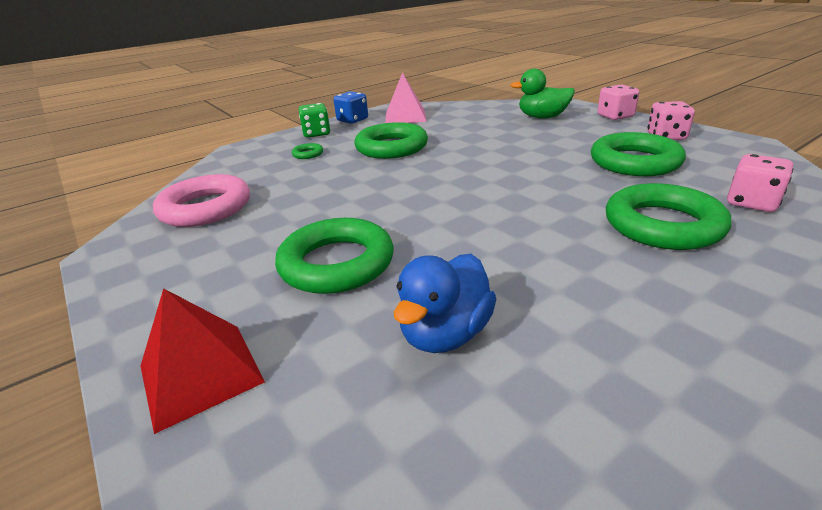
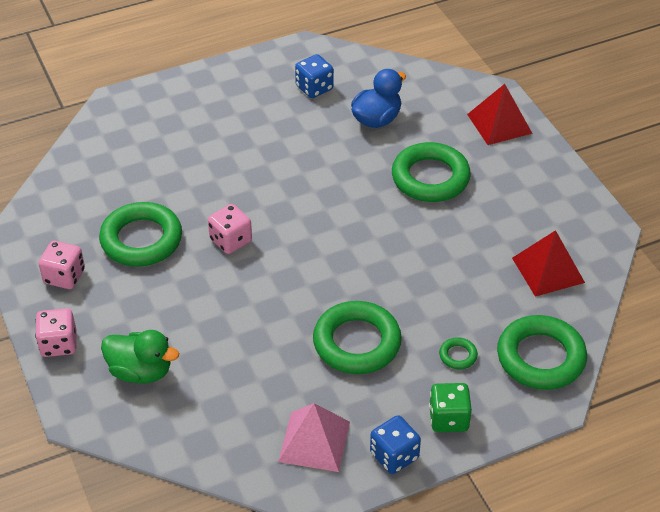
camera: 170 degrees left, 15 degrees up
(205, 208) = (548, 270): pink ring -> red pyramid
(610, 377) = (314, 88): none -> blue dice
(662, 225) = (202, 162): green ring -> green ring (540, 357)
(751, 202) = (121, 168): pink dice -> pink dice (230, 240)

